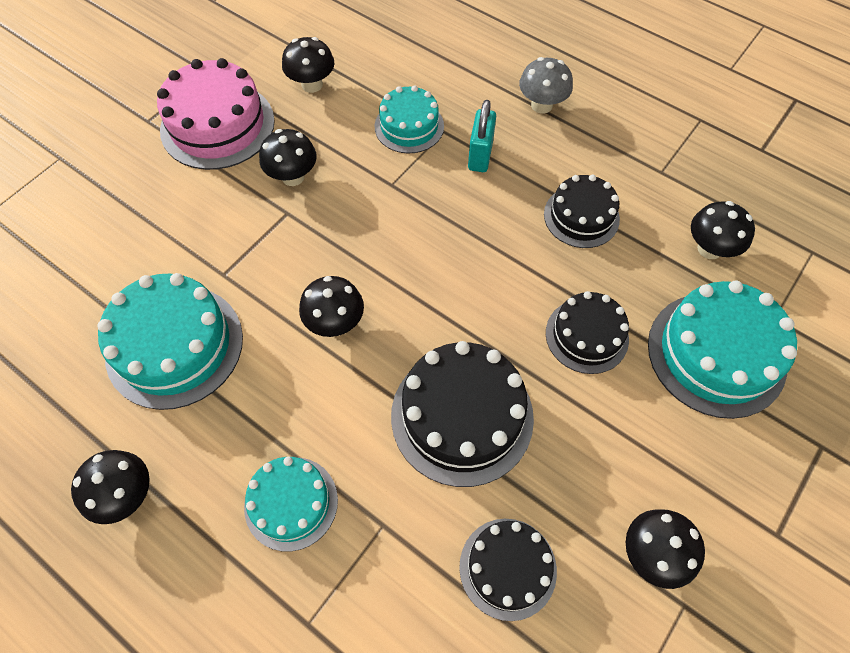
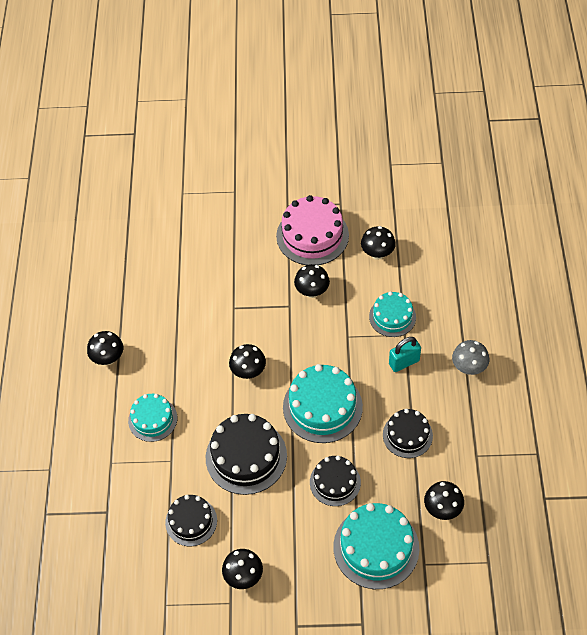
camera: 55 degrees right, 5 degrees down
(174, 345) = (183, 319): turquoise cake -> turquoise cake (322, 407)

